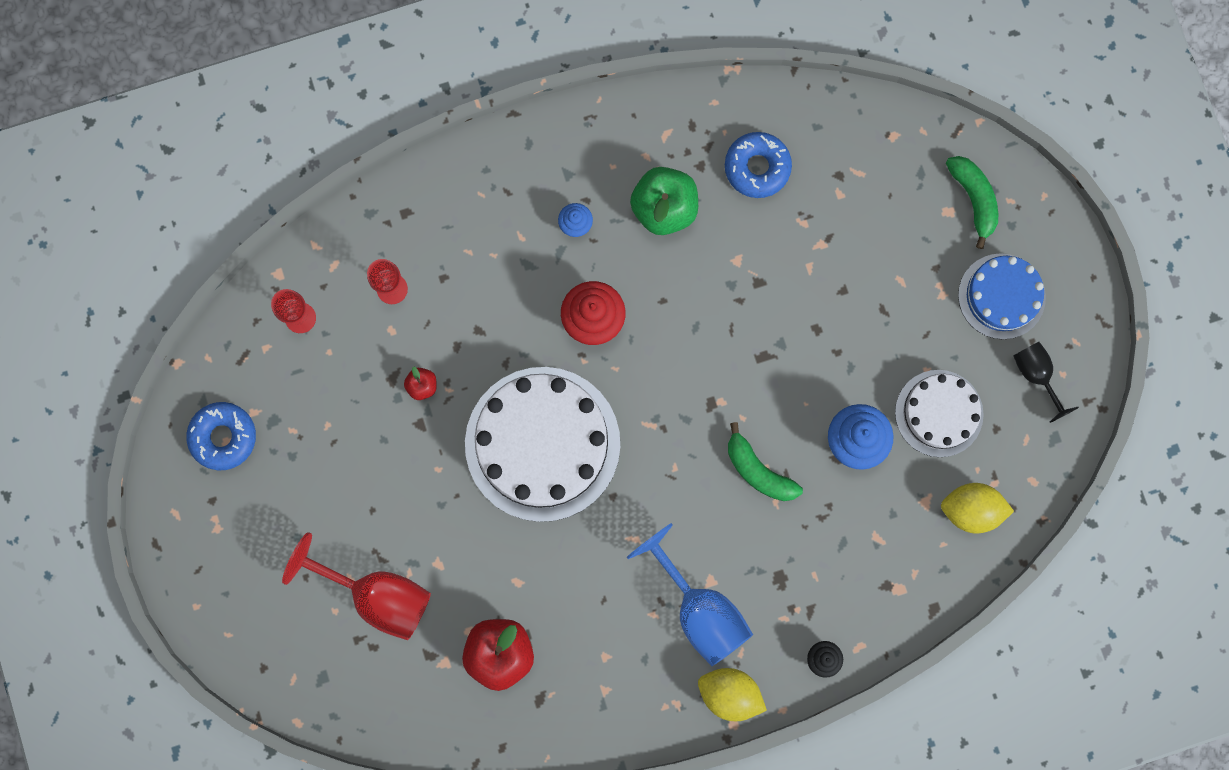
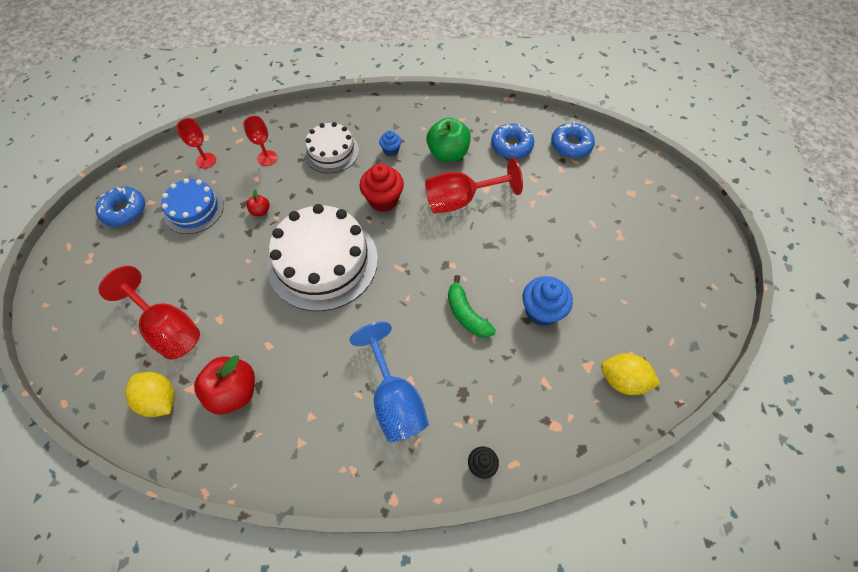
camera: 15 degrees right, 20 degrees down
(705, 290) = (461, 200): none -> red goblet
(729, 693) = (398, 473): yellow lemon -> yellow lemon (160, 400)
(847, 142) = (571, 145): none -> blue donut
(939, 413) = (607, 308): white cake -> white cake (331, 152)
(973, 199) = (649, 189): green banana -> none
(1001, 296) = (662, 247): blue cake -> blue cake (194, 209)
(1036, 375) = (683, 300): black goblet -> none

